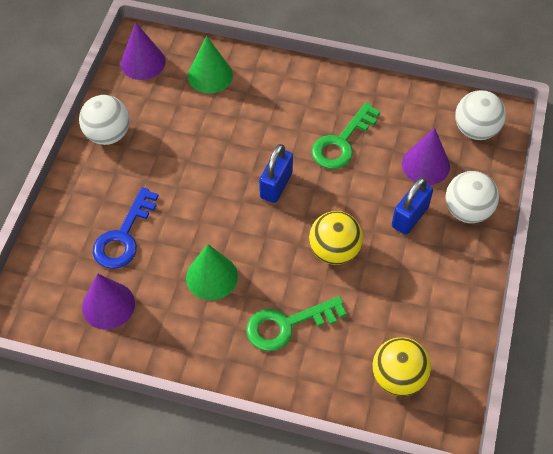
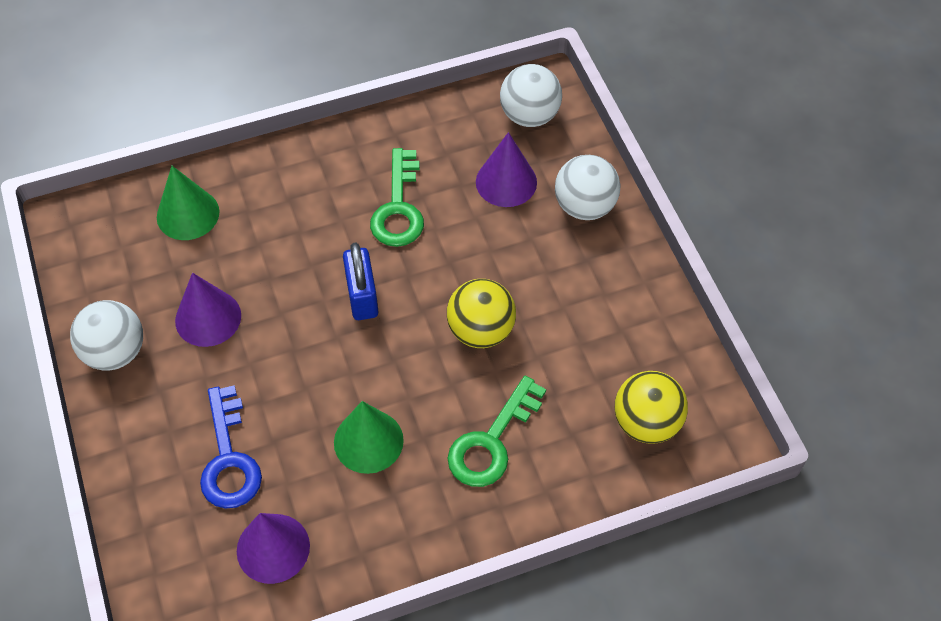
camera: 35 degrees left, 0 degrees up
(143, 62) = (91, 243): purple cone -> purple cone (208, 318)
(410, 217) = (531, 247): blue padlock -> none

